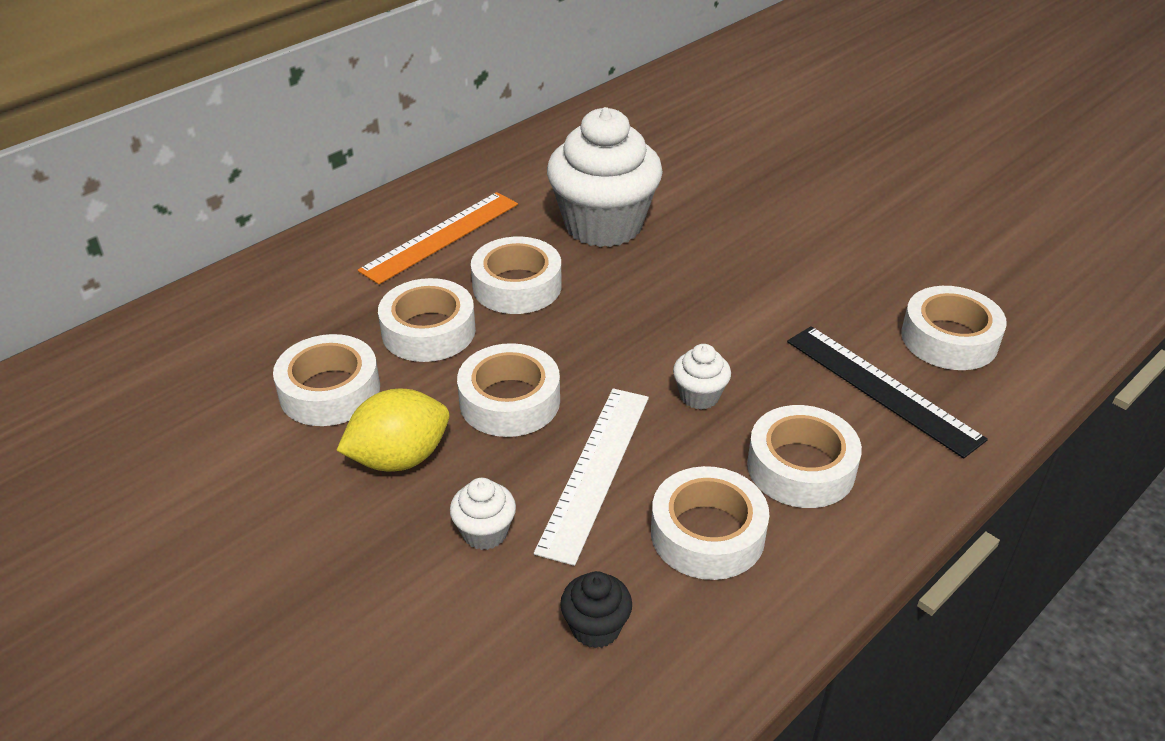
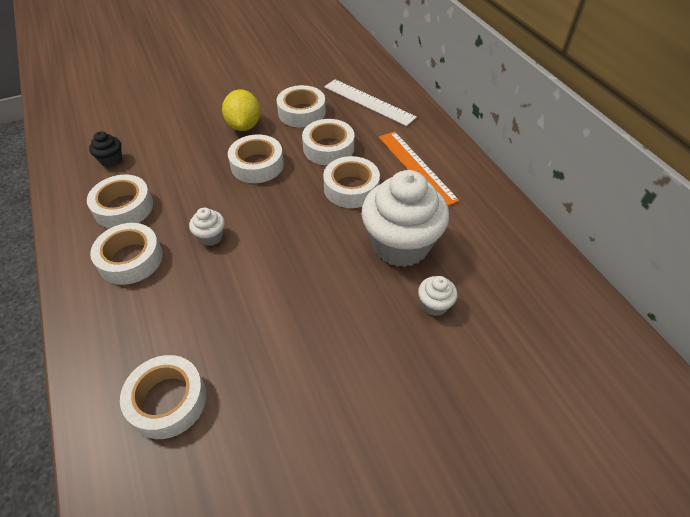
camera: 110 degrees right, 10 degrees up
(485, 532) = (183, 141): white cupcake -> white cupcake (434, 305)
(595, 471) = (190, 182): white ruler -> white ruler (368, 102)
(881, 389) = (154, 328): black ruler -> none

